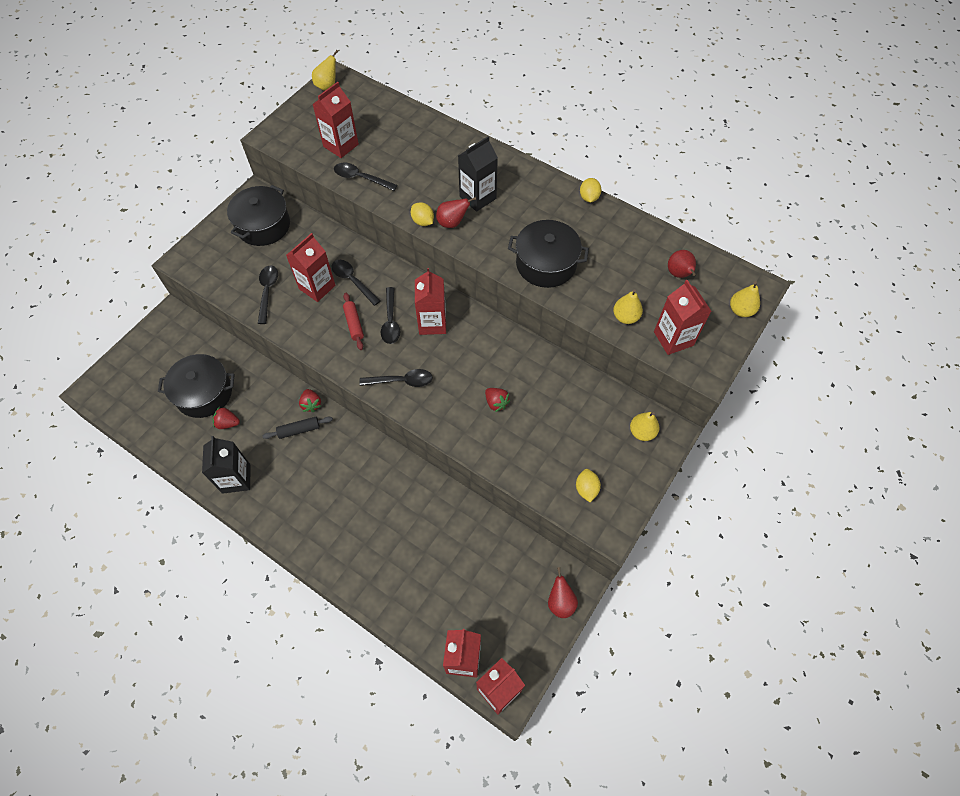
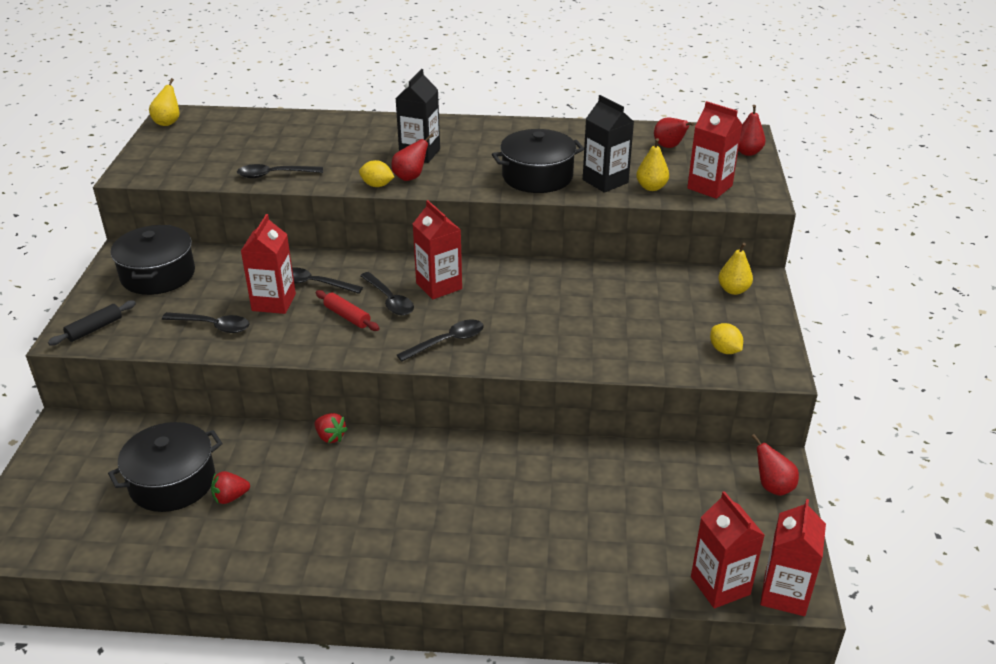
camera: 30 degrees left, 25 degrees down
(236, 479) = (287, 546): black carton -> black carton (605, 181)
(267, 292) = (212, 326): black spoon -> black spoon turned 135 degrees clockwise
(299, 430) = (334, 466): black rolling pin -> black rolling pin (94, 329)
(341, 145) = (226, 159): red carton -> none
(496, 403) = (568, 321): red strawberry -> none
(589, 197) = (532, 124): yellow lemon -> none
(740, 310) = (747, 152): yellow pear -> red pear

